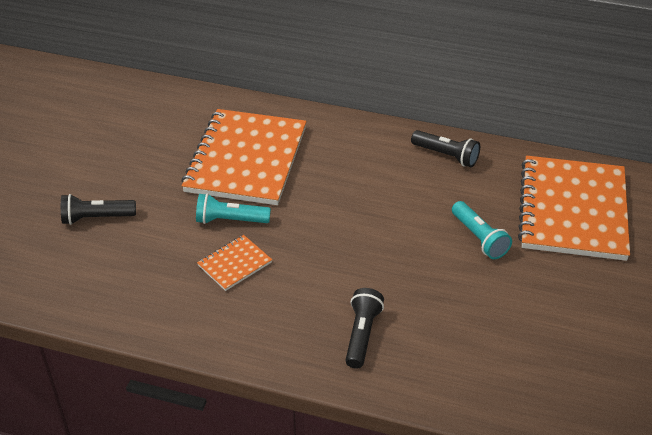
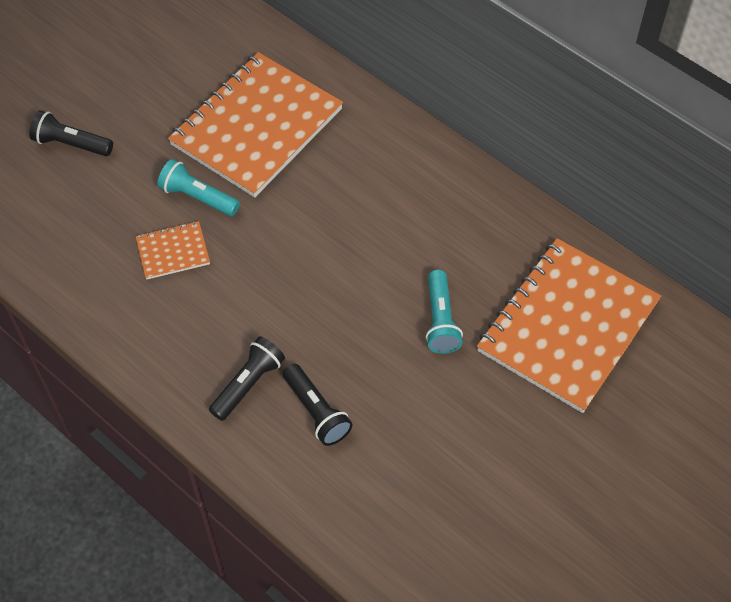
camera: 25 degrees right, 15 degrees up
(446, 156) = (473, 202): black flashlight -> black flashlight (316, 412)

